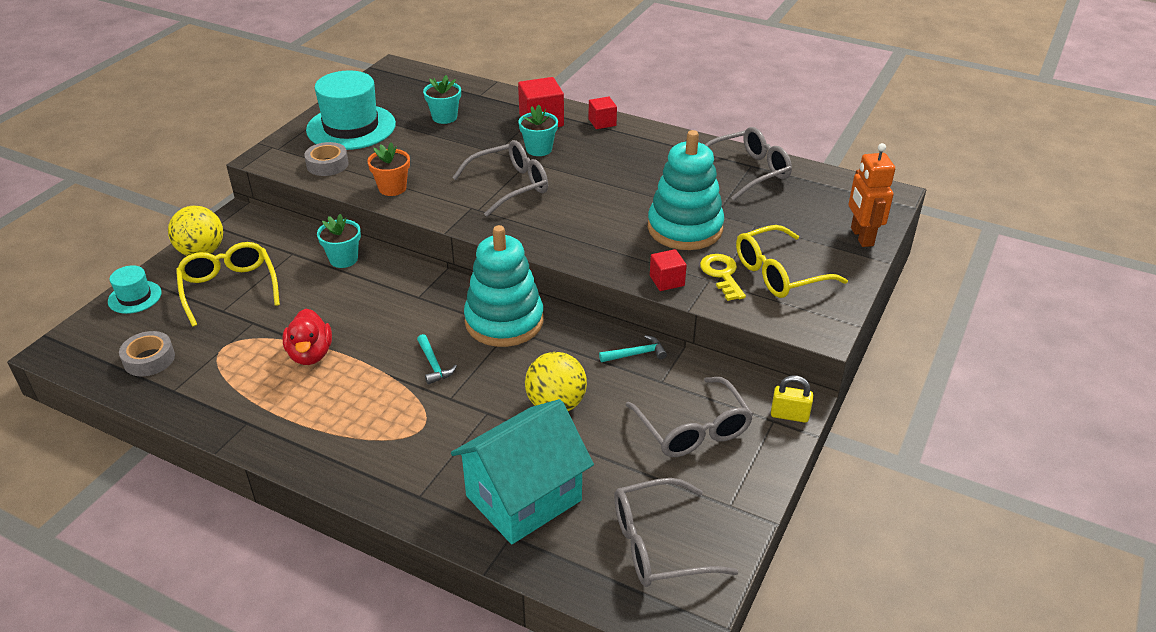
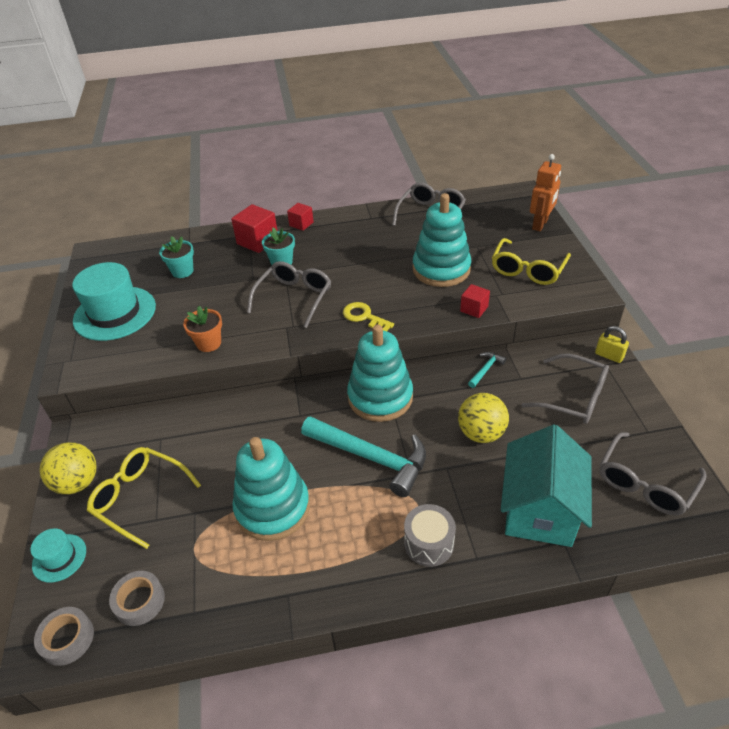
camera: 35 degrees left, 5 degrees up
(310, 354) = (272, 508): red duck -> turquoise stacking toy
(327, 164) = (131, 352): grey tape -> grey tape (67, 639)
(343, 259) = (209, 419): turquoise flower pot -> none
(394, 459) = (429, 543): none -> grey drum
(434, 365) = (371, 457): turquoise hammer -> turquoise hammer, size x2.31
(722, 275) = (499, 287): yellow key -> yellow key (364, 317)
(789, 415) = (609, 355): yellow padlock -> yellow padlock turned 60 degrees clockwise
(861, 237) = (540, 224): orange robot -> orange robot turned 105 degrees counterclockwise

